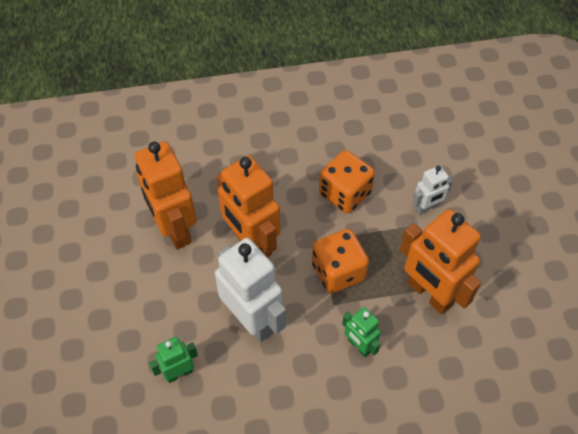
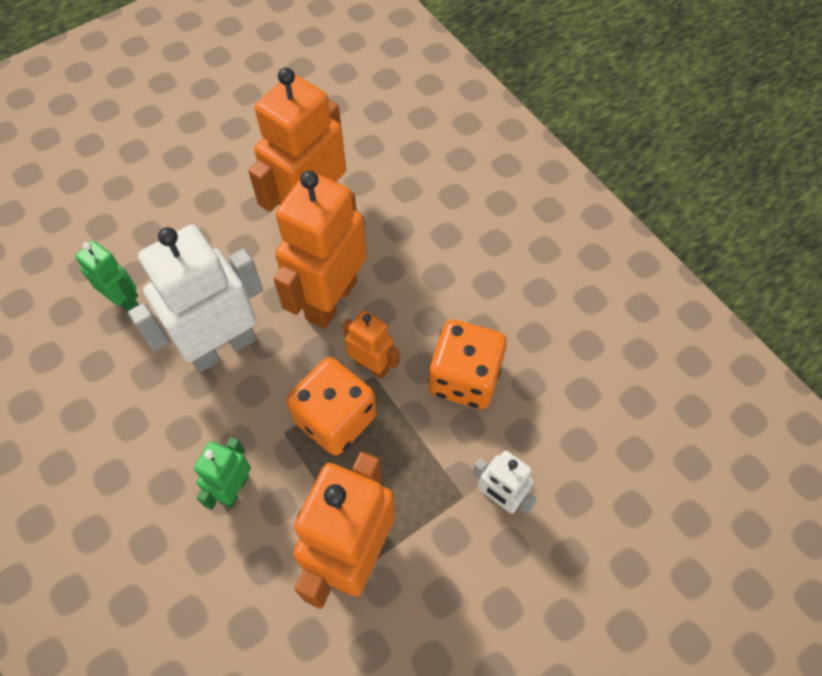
camera: 65 degrees right, 5 degrees up
(252, 320) = (222, 347): white robot -> white robot turned 150 degrees counterclockwise
(312, 238) = (372, 366): none -> orange robot

